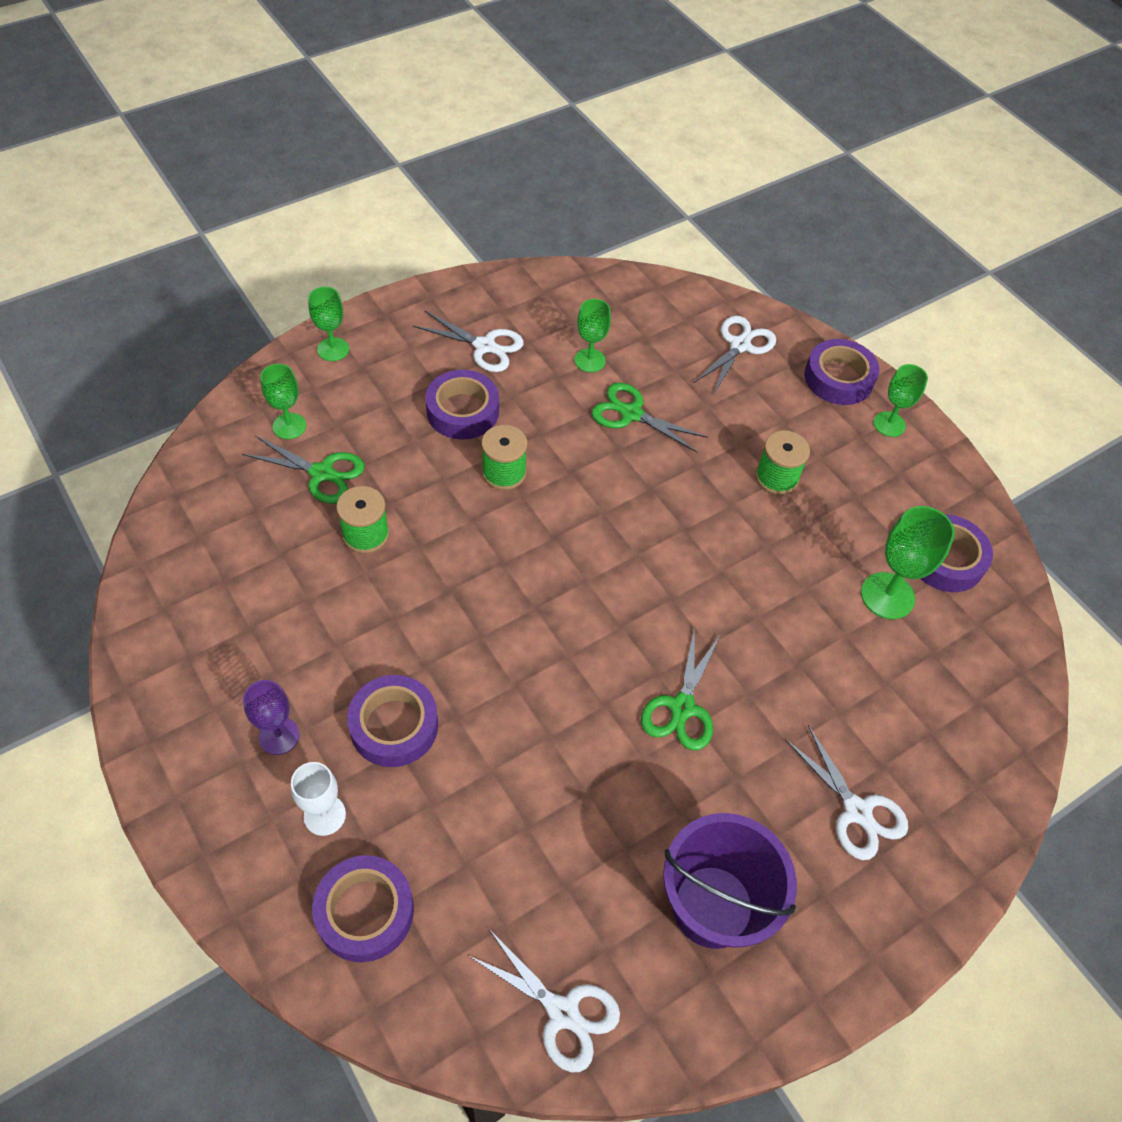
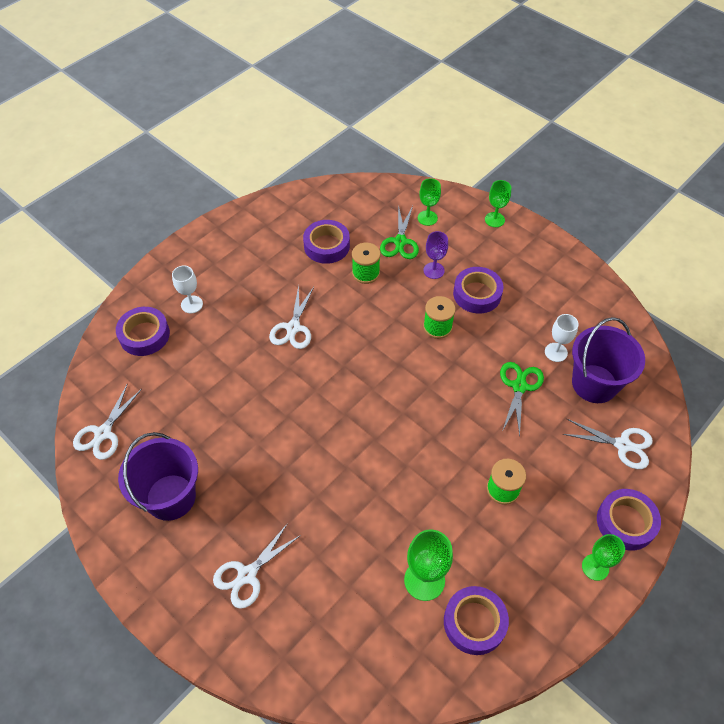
camera: 80 degrees right, 0 degrees up
(279, 736) = (231, 273): purple goblet -> purple goblet (434, 270)
(394, 725) = (248, 319): purple tape -> purple tape (326, 246)
(484, 346) = (537, 292): white scissors -> white scissors (293, 328)
(589, 360) = (556, 352): green goblet -> white goblet
(648, 340) = (594, 383): none -> purple bucket
(682, 707) = (296, 459): green scissors -> none

